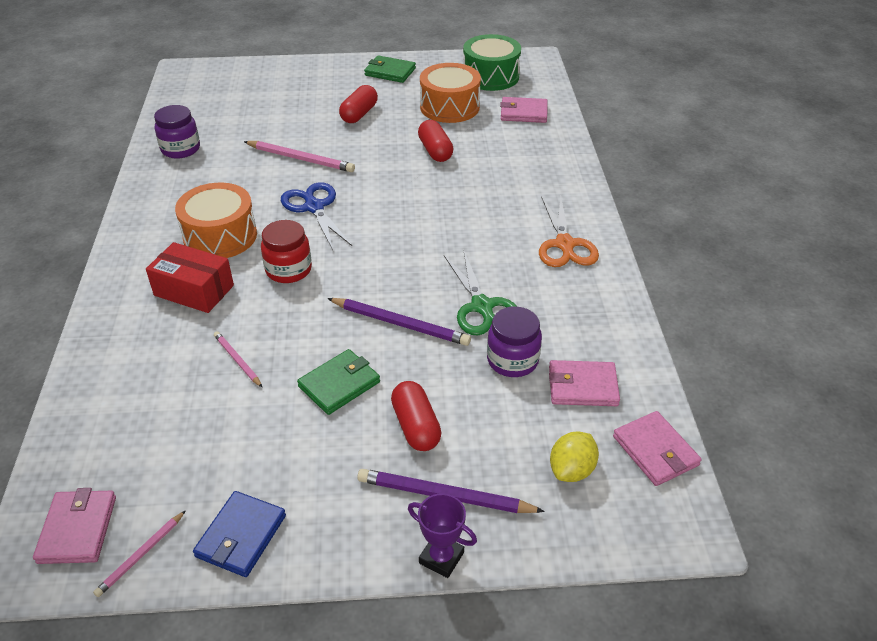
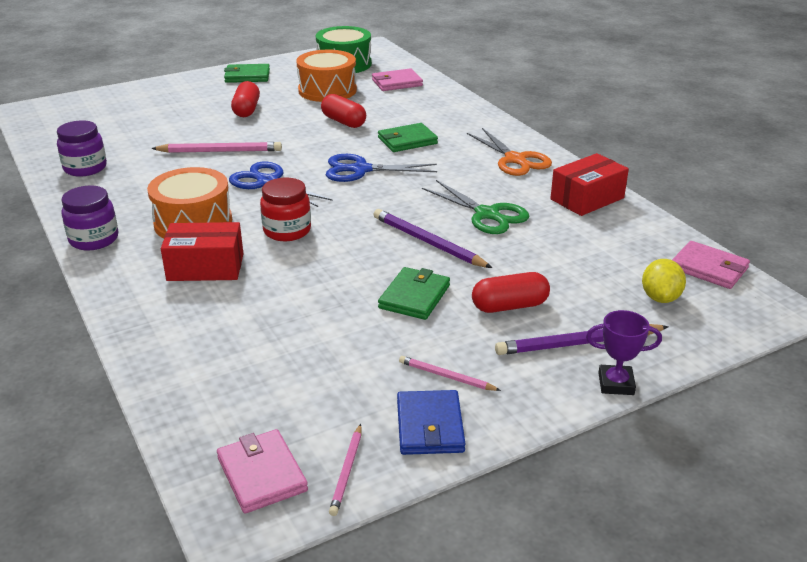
camera: 25 degrees left, 10 degrees down
(237, 360) = (301, 306): pink pencil -> pink pencil (446, 376)
(400, 323) = (428, 242): purple pencil -> purple pencil turned 135 degrees counterclockwise
(406, 216) = (361, 170): none -> blue scissors
(416, 426) = (509, 306): red capsule -> red capsule turned 60 degrees counterclockwise
(477, 191) = (407, 141): none -> green wallet
(512, 360) = (546, 242): purple jar -> purple jar (94, 239)
(582, 386) = (617, 244): pink wallet -> none
(599, 317) = (587, 199): none -> red box

